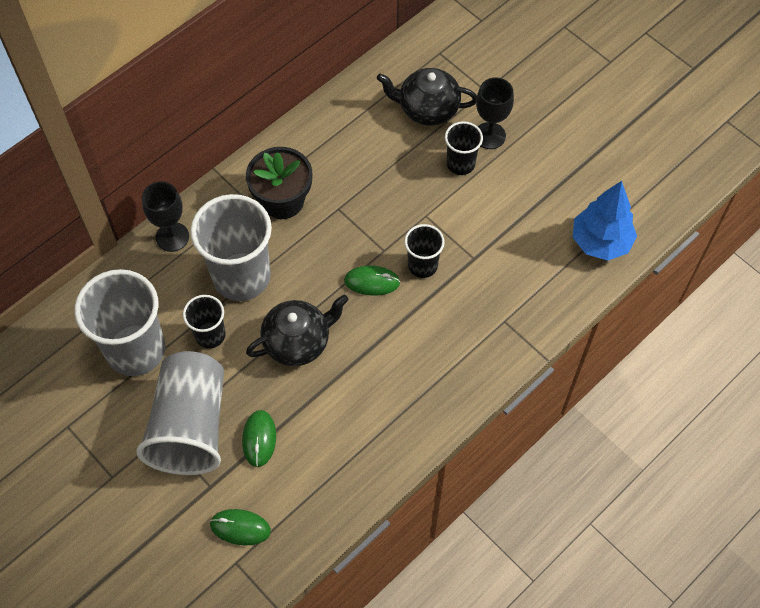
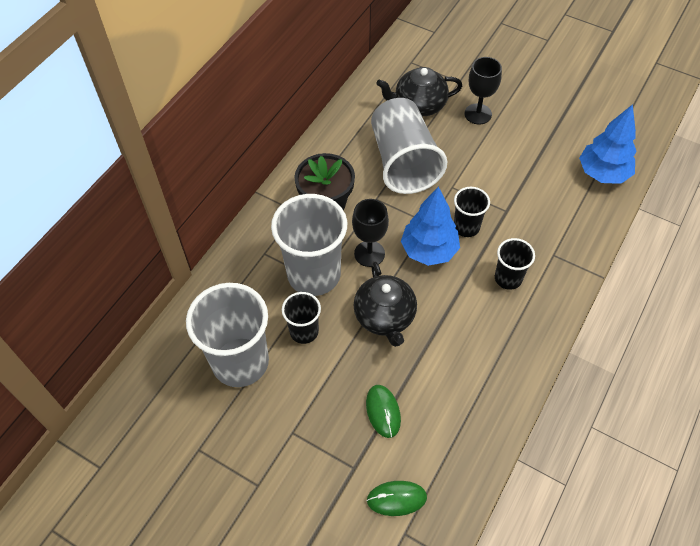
camera: 15 degrees left, 5 degrees down
(172, 237) = (239, 256): black goblet -> black goblet (369, 253)
(190, 425) = (315, 417): grey cup -> grey cup (403, 162)
(298, 342) = (385, 317): black teapot -> black teapot turned 120 degrees clockwise
(372, 281) = (429, 250): green mouse -> blue tree
(460, 164) = (464, 140): black cup -> black cup (508, 278)

